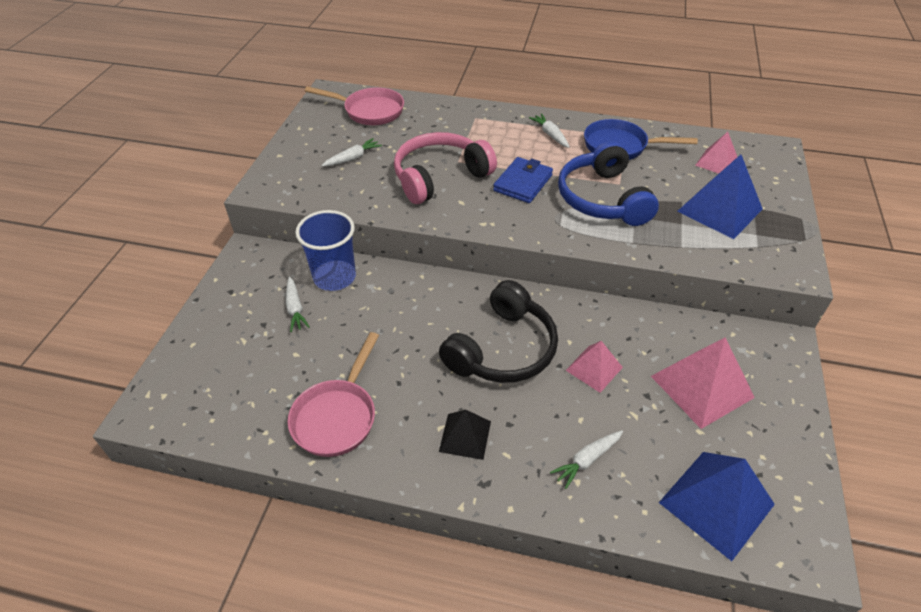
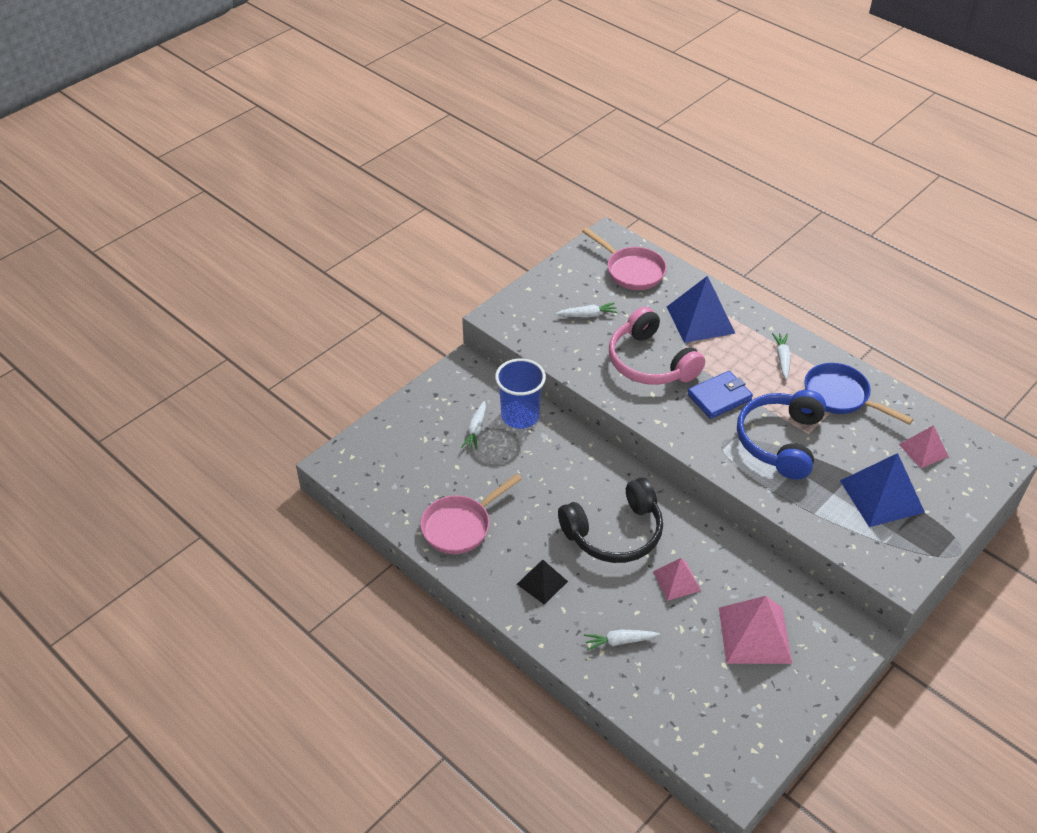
camera: 30 degrees right, 0 degrees up
(439, 177) = (650, 362): pink headphones -> pink headphones turned 120 degrees counterclockwise
(716, 503) = (693, 716): blue pyramid -> blue pyramid (700, 320)

